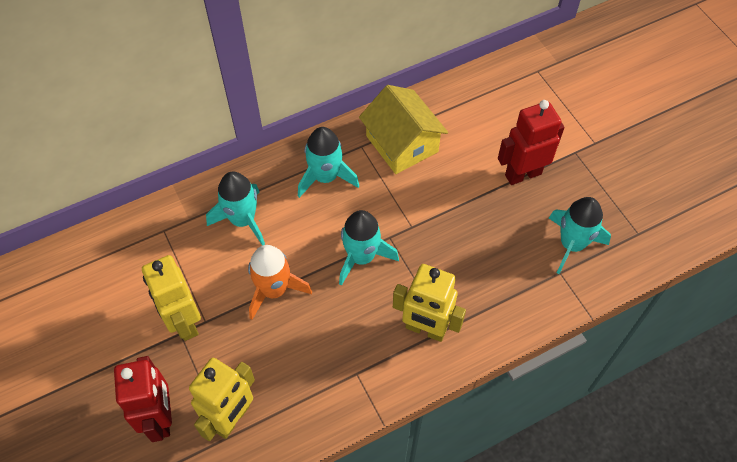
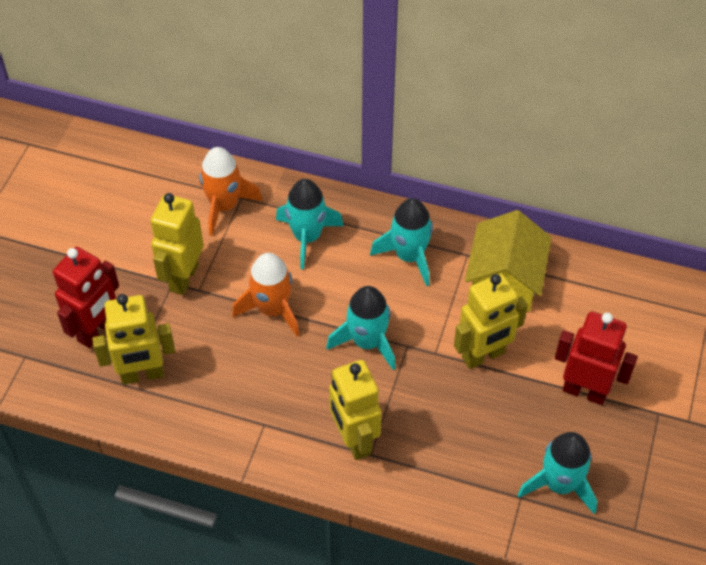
camera: 45 degrees right, 5 degrees down
(157, 246) = (224, 206): none -> orange rocket
(442, 203) = (483, 356): none -> yellow robot

